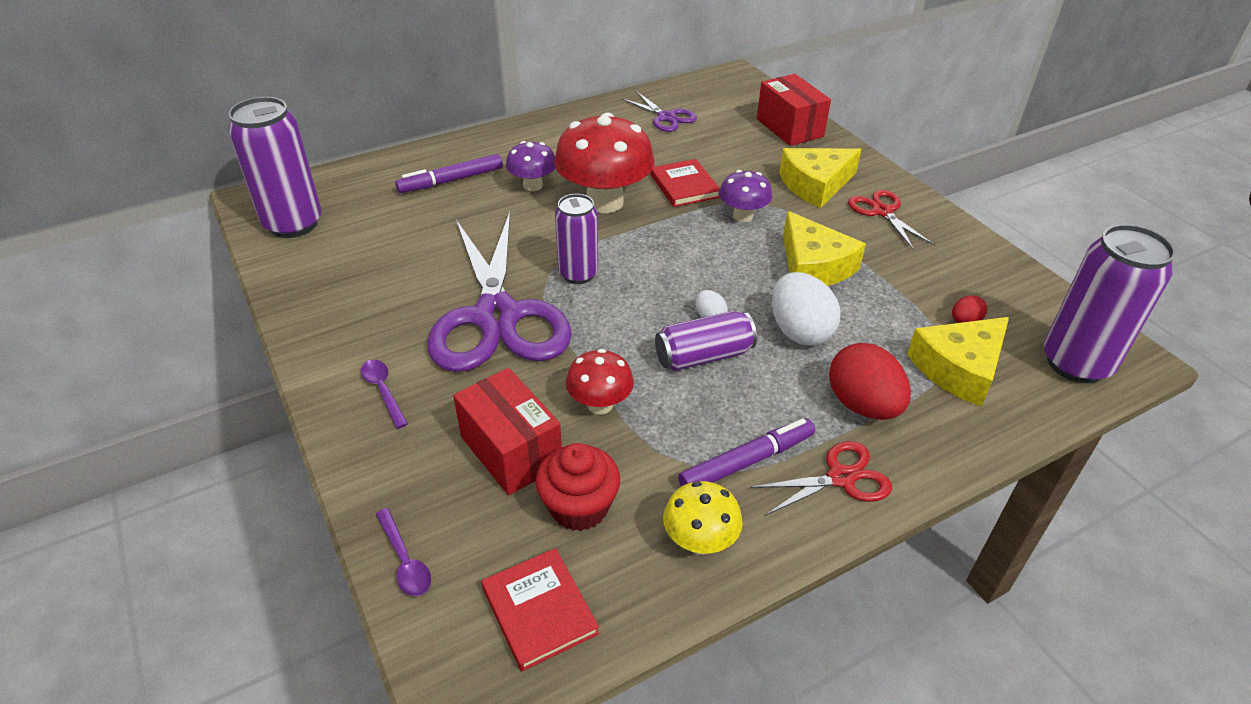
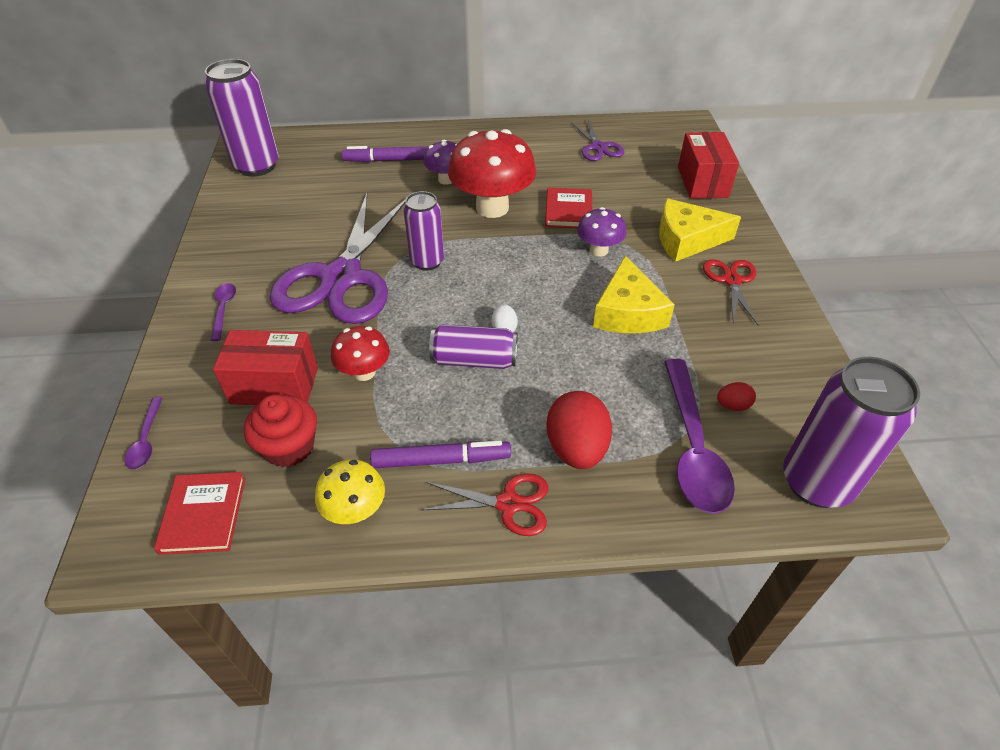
camera: 25 degrees right, 5 degrees up
(511, 451) = (274, 385): red box -> red box turned 75 degrees counterclockwise
(799, 331) = (571, 365): white egg -> none
(959, 368) = (692, 447): yellow cheese -> purple spoon

